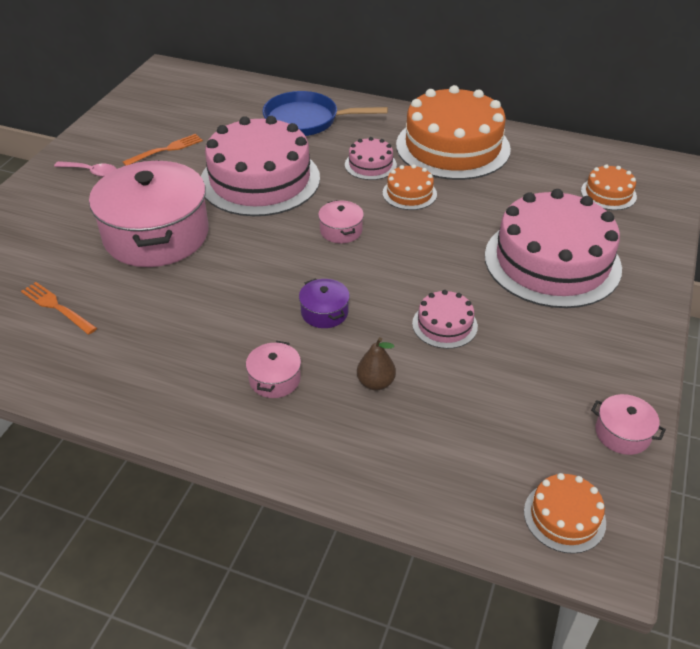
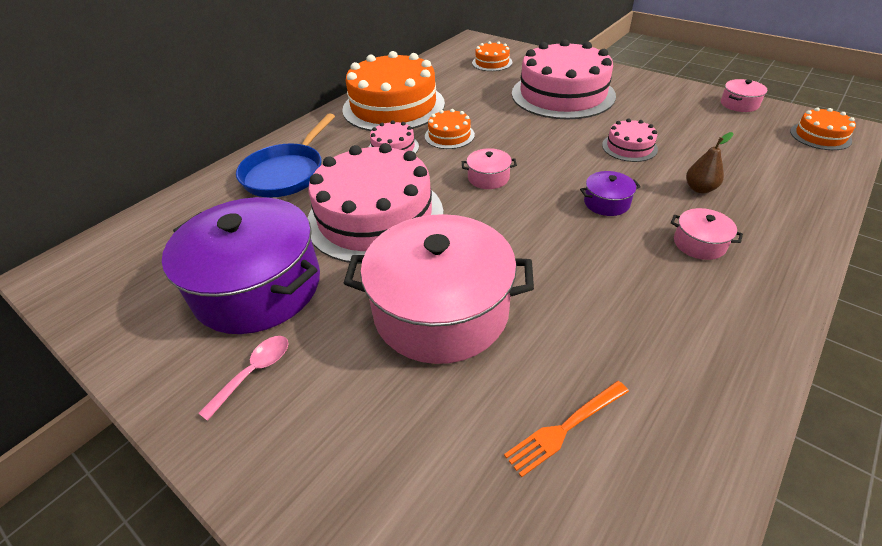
camera: 70 degrees left, 0 degrees up
(166, 150) = (258, 287): orange fork -> purple pot

